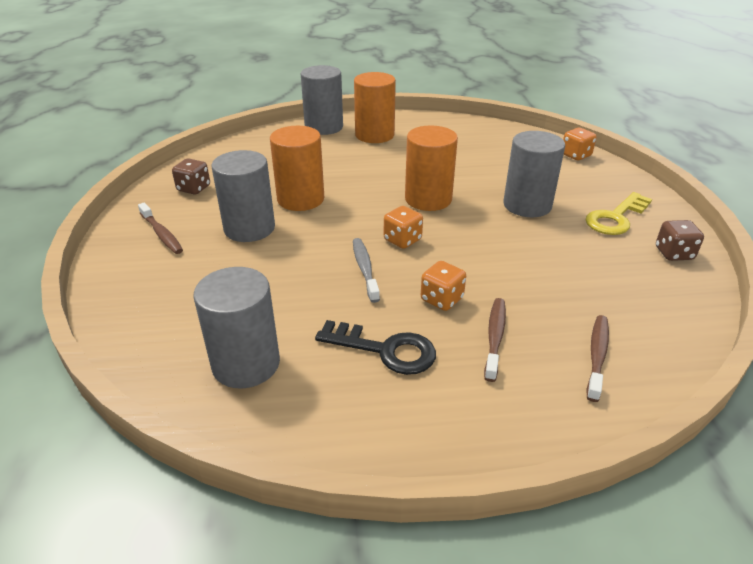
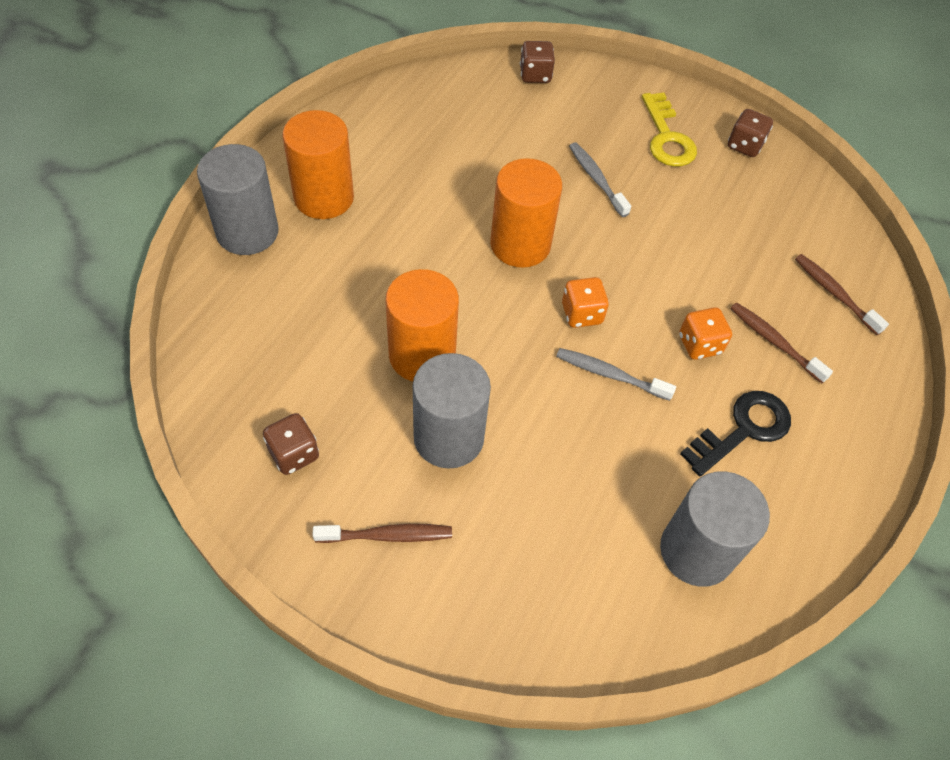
camera: 60 degrees left, 20 degrees up
(527, 205) = (596, 179): grey cylinder -> grey toothbrush
(575, 155) = (535, 75): orange dice -> brown dice

